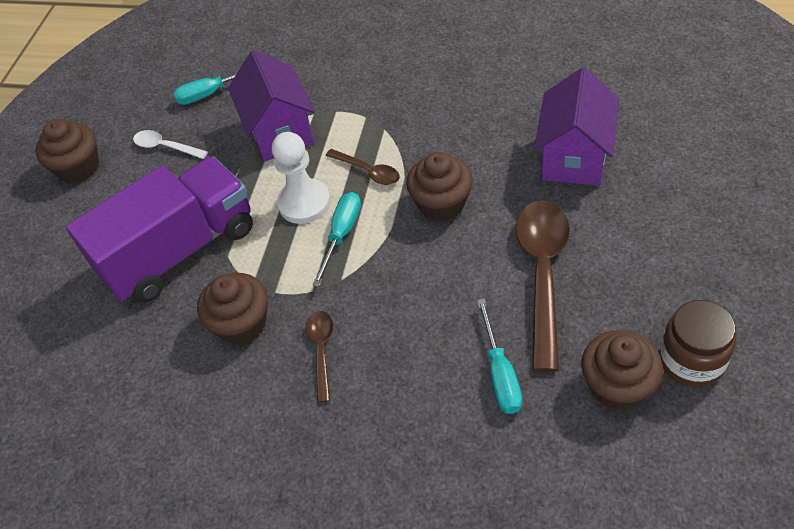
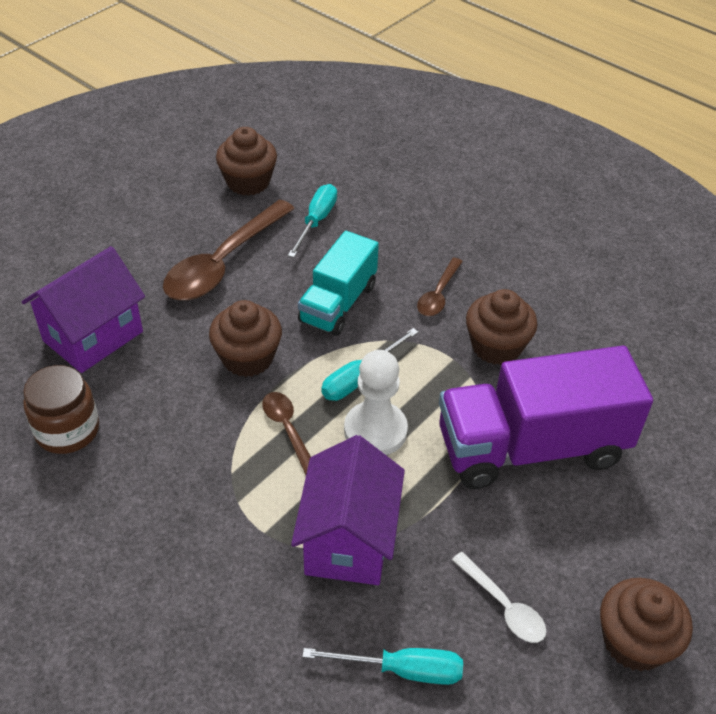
camera: 160 degrees left, 5 degrees down
(407, 290) = (338, 303): none -> turquoise truck
(691, 360) = (188, 173): brown jar -> brown jar (67, 430)

